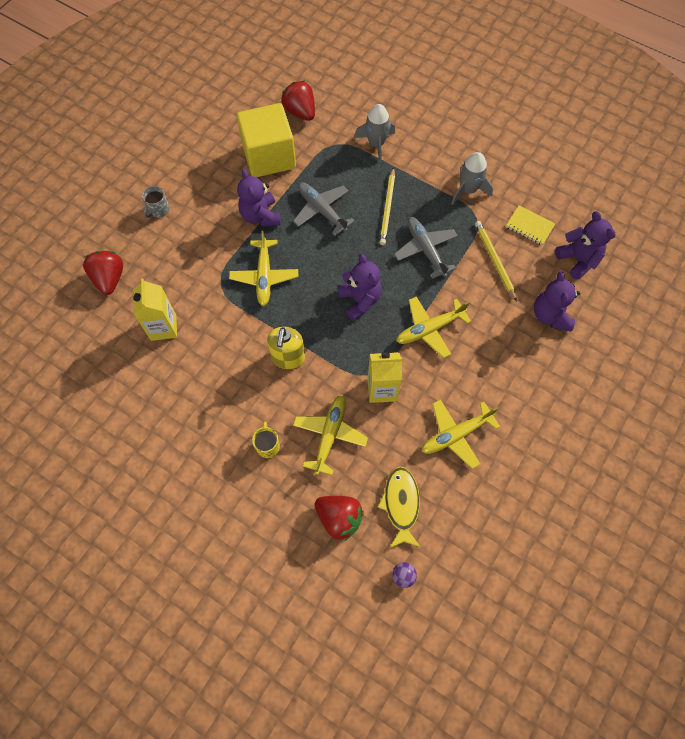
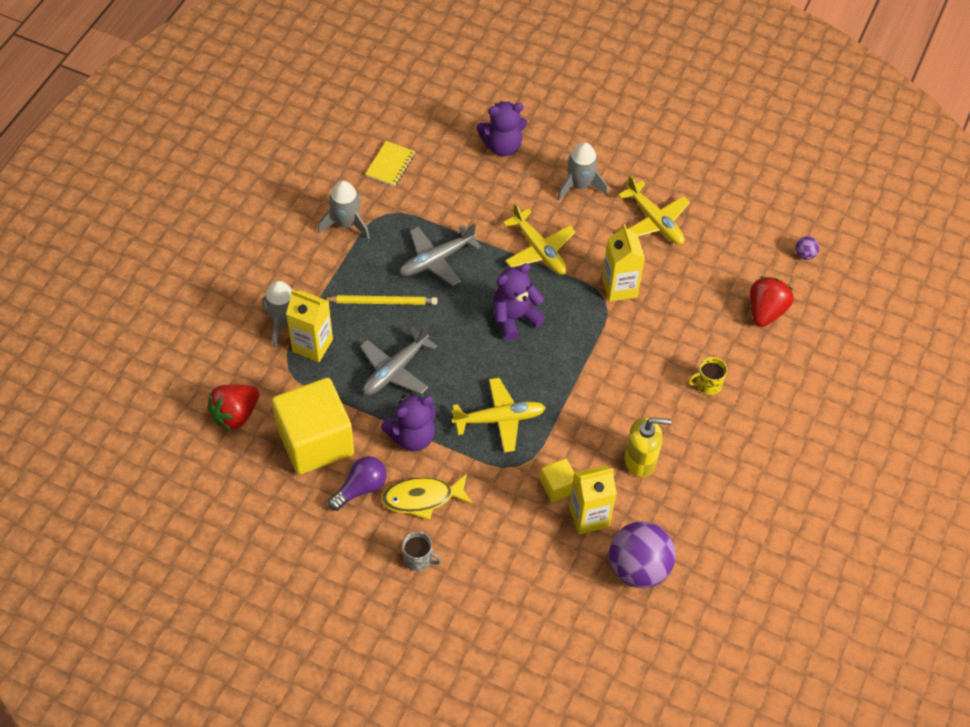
camera: 100 degrees left, 10 degrees down
(109, 279) = (532, 595): red strawberry -> none
(110, 356) = (638, 568): none -> purple ball
(195, 309) = (558, 486): none -> yellow cube
(224, 180) = (361, 488): none -> purple light bulb
(288, 358) = (601, 379): yellow soap dispenser -> yellow soap dispenser (640, 460)
(330, 435) = (682, 329): yellow plane -> none
(352, 160) = (312, 345): none -> yellow carton
(401, 504) = (737, 261): yellow fish -> yellow fish (422, 498)
(494, 260) = (441, 195): yellow pencil -> none
(501, 374) = (579, 185): none -> grey rocket
(578, 260) = (429, 123): purple teddy bear -> none

